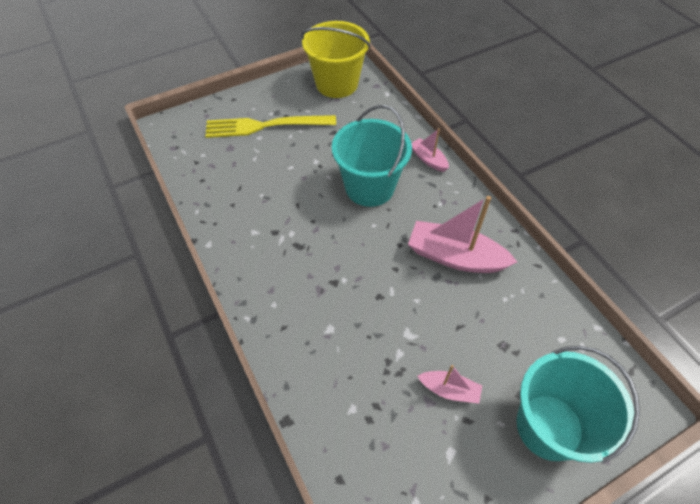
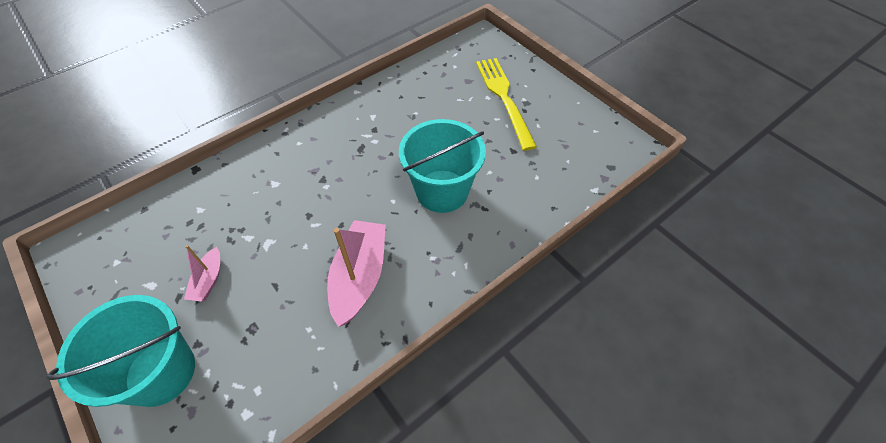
camera: 80 degrees right, 0 degrees up
(337, 84) = (591, 142): yellow bucket -> none
(428, 159) = (497, 241): pink boat -> none

